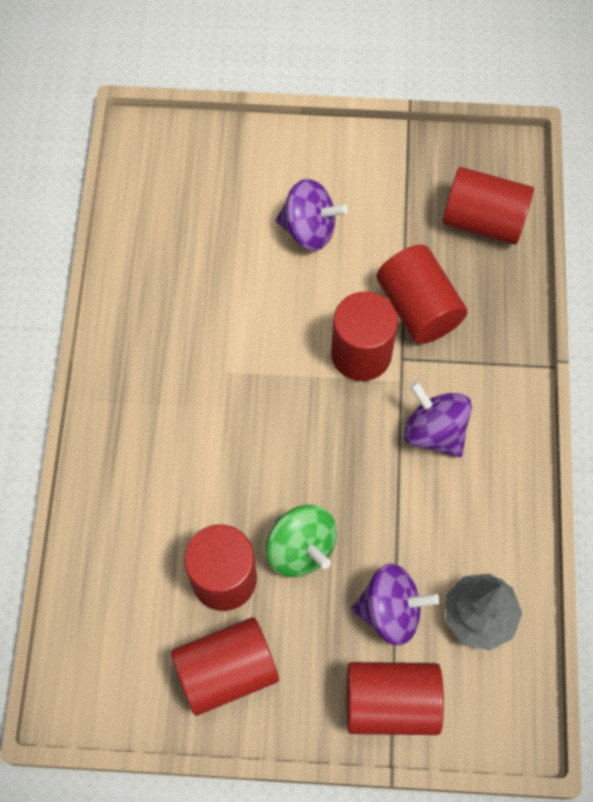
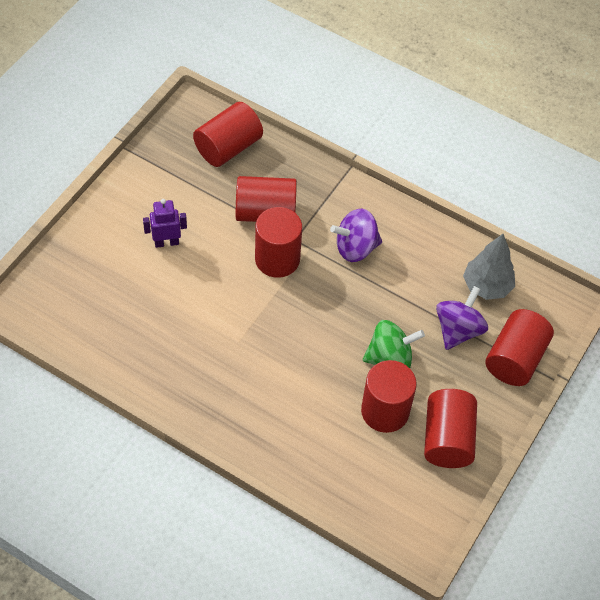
camera: 65 degrees left, 10 degrees down
(309, 230) = (166, 242): purple spinning top -> purple robot

